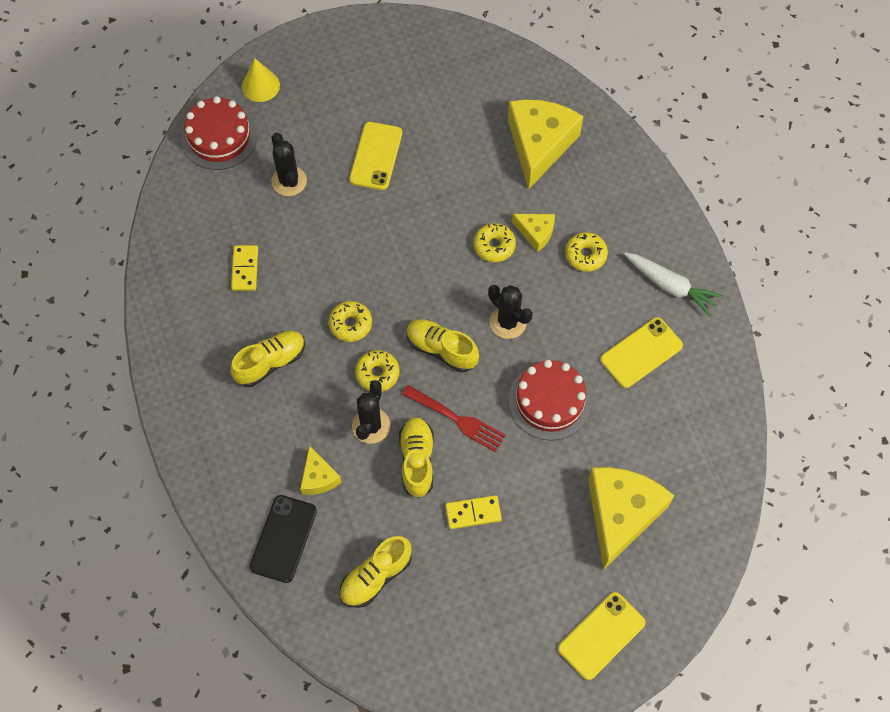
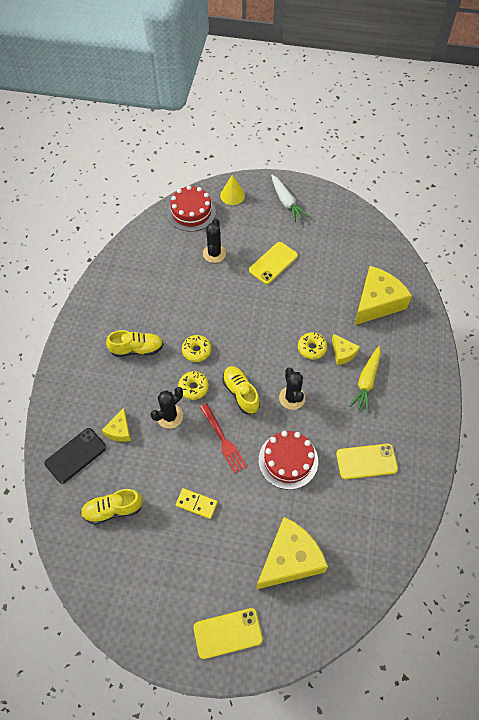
camera: 30 degrees right, 5 degrees down
(245, 269) = (157, 290): yellow domino -> none
(417, 461) = (183, 452): yellow shoe -> none
(585, 255) = (366, 382): yellow donut -> yellow carrot
(671, 286) = (411, 429): white carrot -> white carrot (286, 202)

